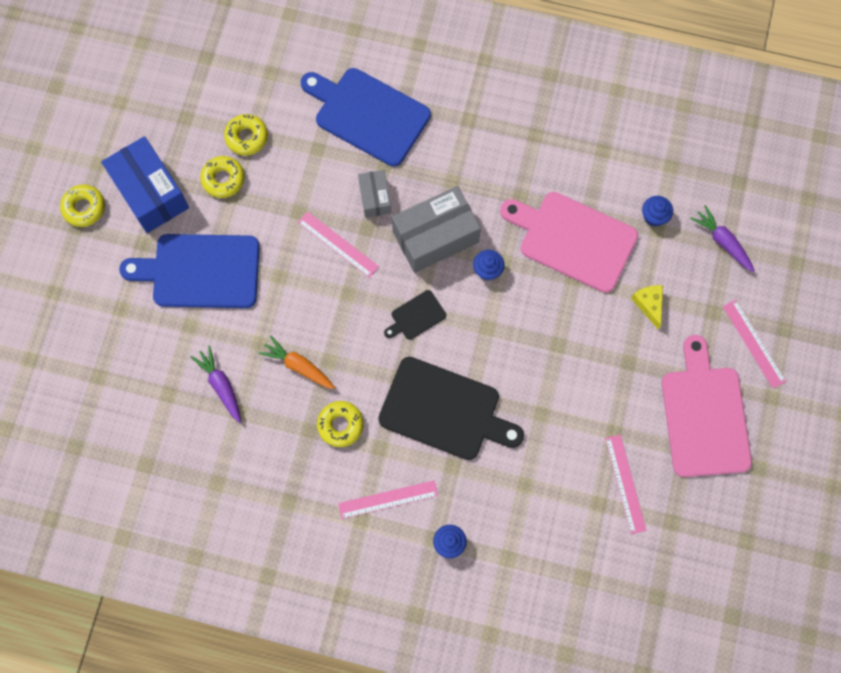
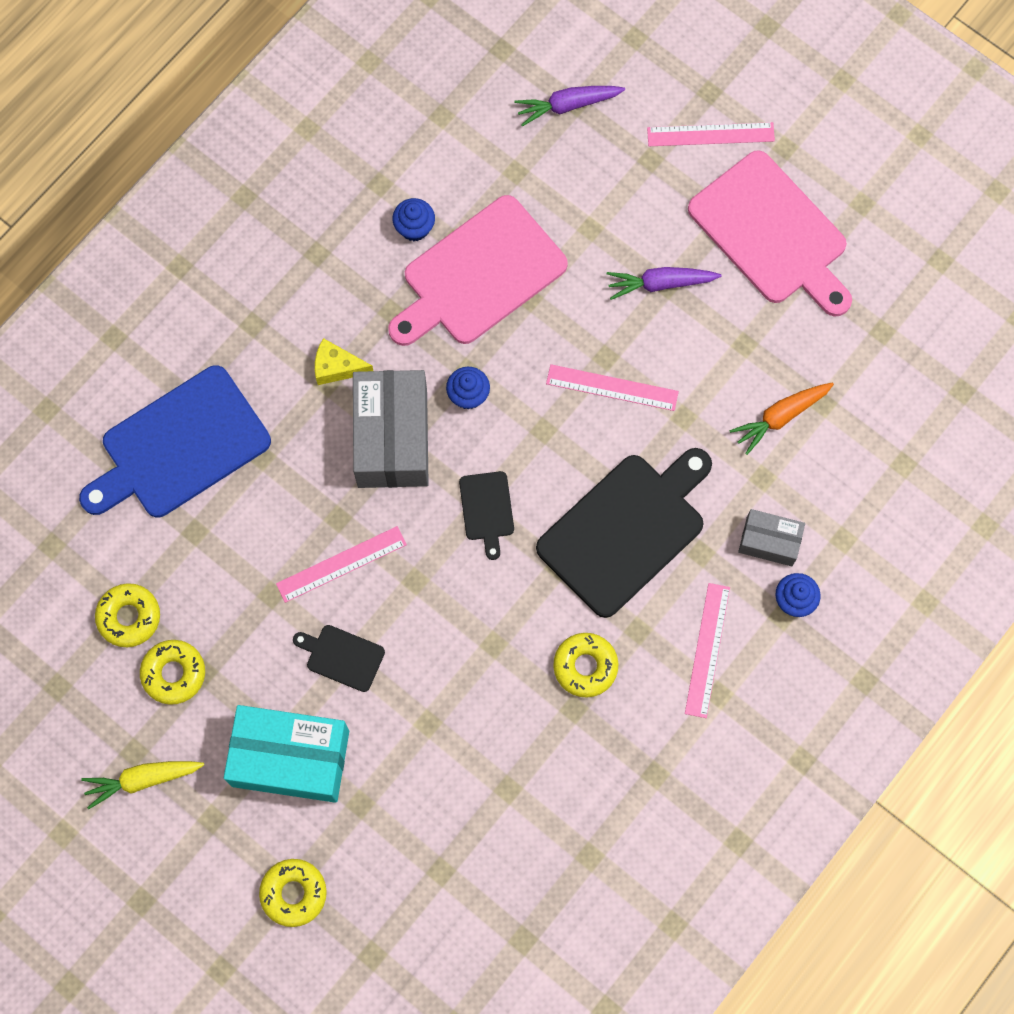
camera: 65 degrees left, 0 degrees up
(84, 208) = (118, 879): yellow donut -> yellow donut (293, 893)
(150, 193) = (143, 779): blue box -> yellow carrot
(200, 271) = (290, 758): blue cutting board -> turquoise box
(221, 386) = (462, 797): purple carrot -> purple carrot (660, 284)
(278, 272) = (342, 657): none -> black cutting board
(299, 366) = (483, 685): orange carrot -> orange carrot (780, 417)
(375, 198) = (301, 489): grey box -> grey box (769, 541)
(625, 484) = (813, 362): pink ruler -> pink ruler (612, 388)
(649, 304) = (606, 227): yellow cheese -> yellow cheese (337, 367)
(654, 216) = (496, 167): blue cupcake -> blue cupcake (414, 228)
(704, 416) = (772, 233): pink cutting board -> pink cutting board turned 150 degrees counterclockwise

